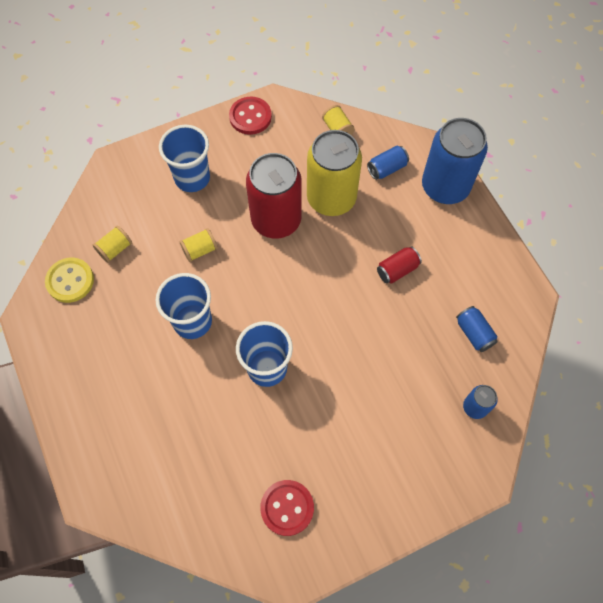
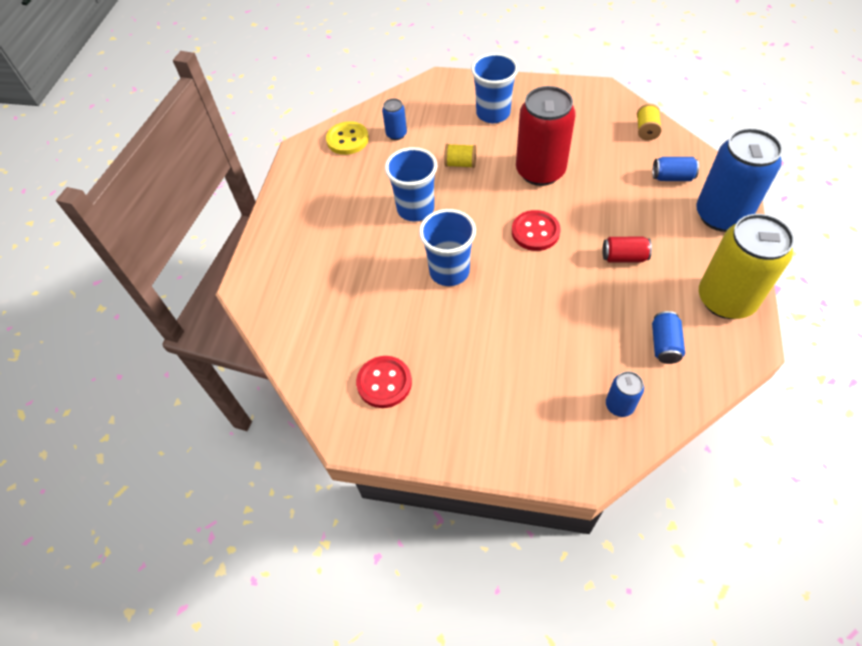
camera: 40 degrees right, 10 degrees down
(115, 249) = (396, 134): yellow spool -> blue can
(250, 117) = (574, 92): red button -> red button (535, 232)
(331, 198) = (602, 177): yellow can -> yellow can (726, 299)

